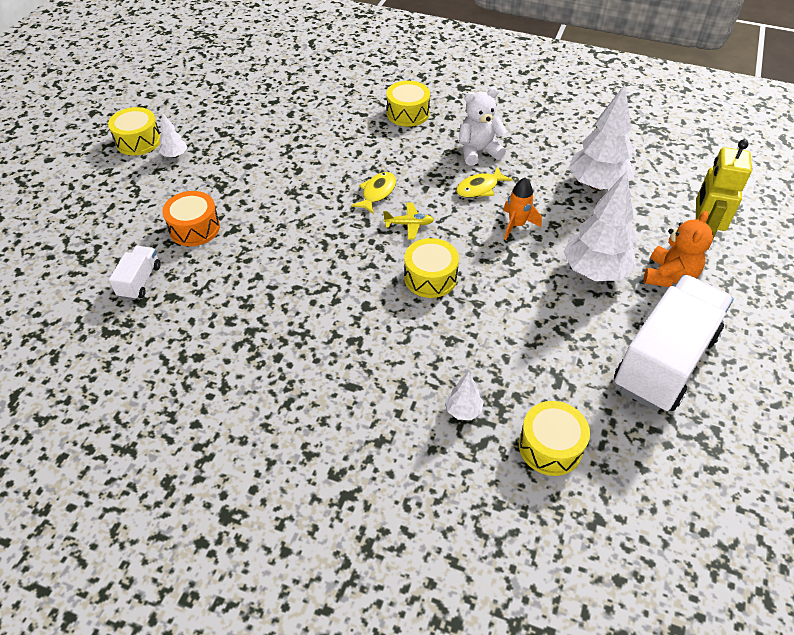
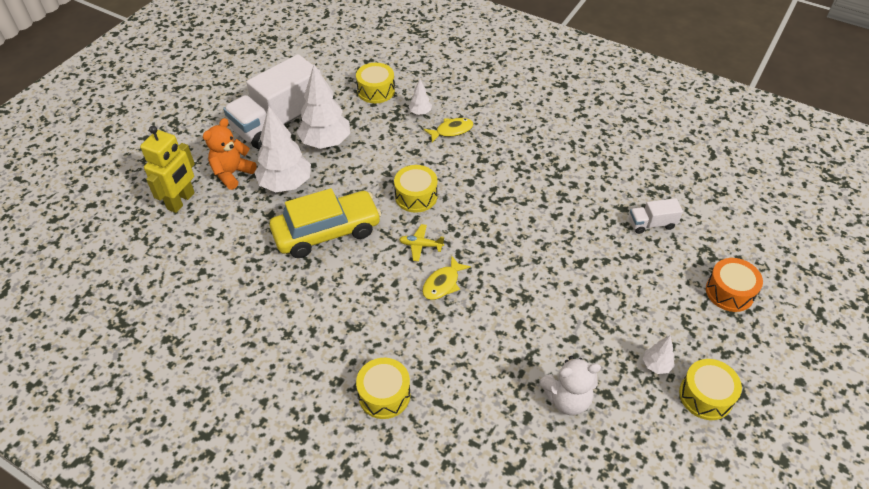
camera: 170 degrees left, 0 degrees up
(140, 281) = (651, 224): white truck -> white truck turned 60 degrees clockwise
(194, 228) = (616, 268): orange drum -> orange drum (729, 292)
(478, 151) = (325, 321): white teddy bear -> white teddy bear (567, 399)
(480, 188) = (343, 275): yellow fish -> yellow fish (451, 131)
(516, 225) = (327, 232): orange rocket -> yellow car
(596, 185) = (231, 263): white tree -> white tree (326, 143)

